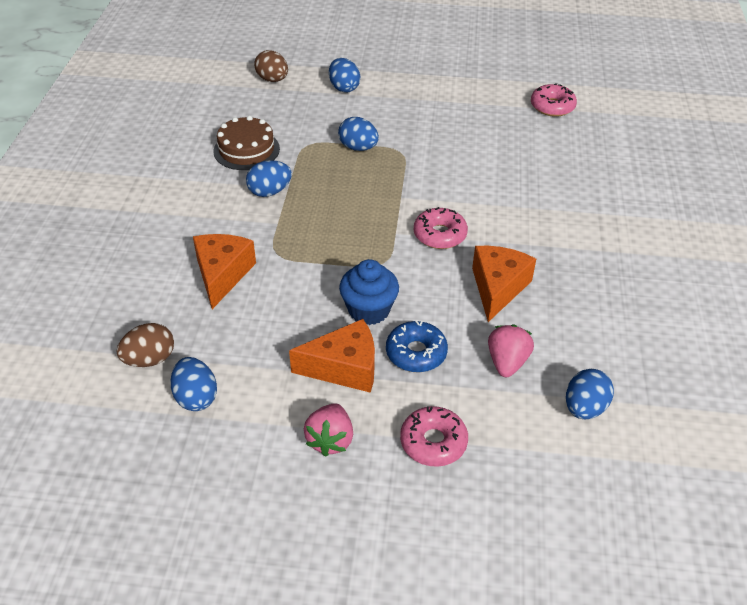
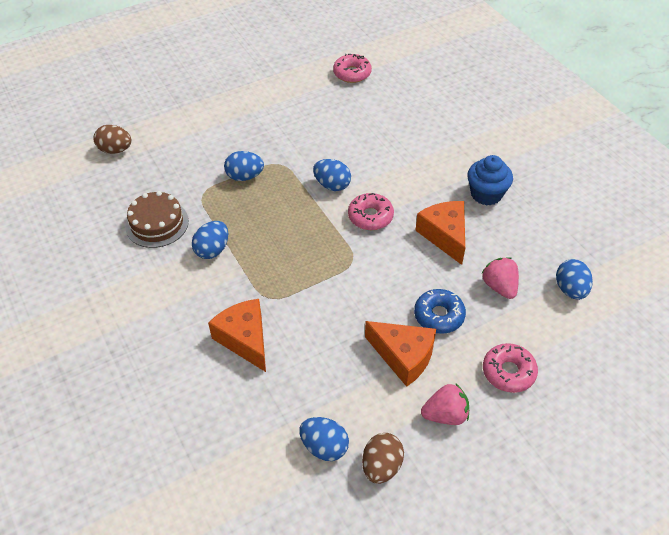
camera: 35 degrees left, 5 degrees up
(150, 359) = (259, 441): brown egg -> brown egg (381, 466)
(330, 440) = (445, 415): pink strawberry -> pink strawberry turned 75 degrees counterclockwise
(344, 88) = (183, 130): blue egg -> blue egg (332, 185)
(344, 367) = (403, 356): orange cheese -> orange cheese turned 75 degrees clockwise
(369, 310) = (378, 303): blue cupcake -> blue cupcake (486, 194)

